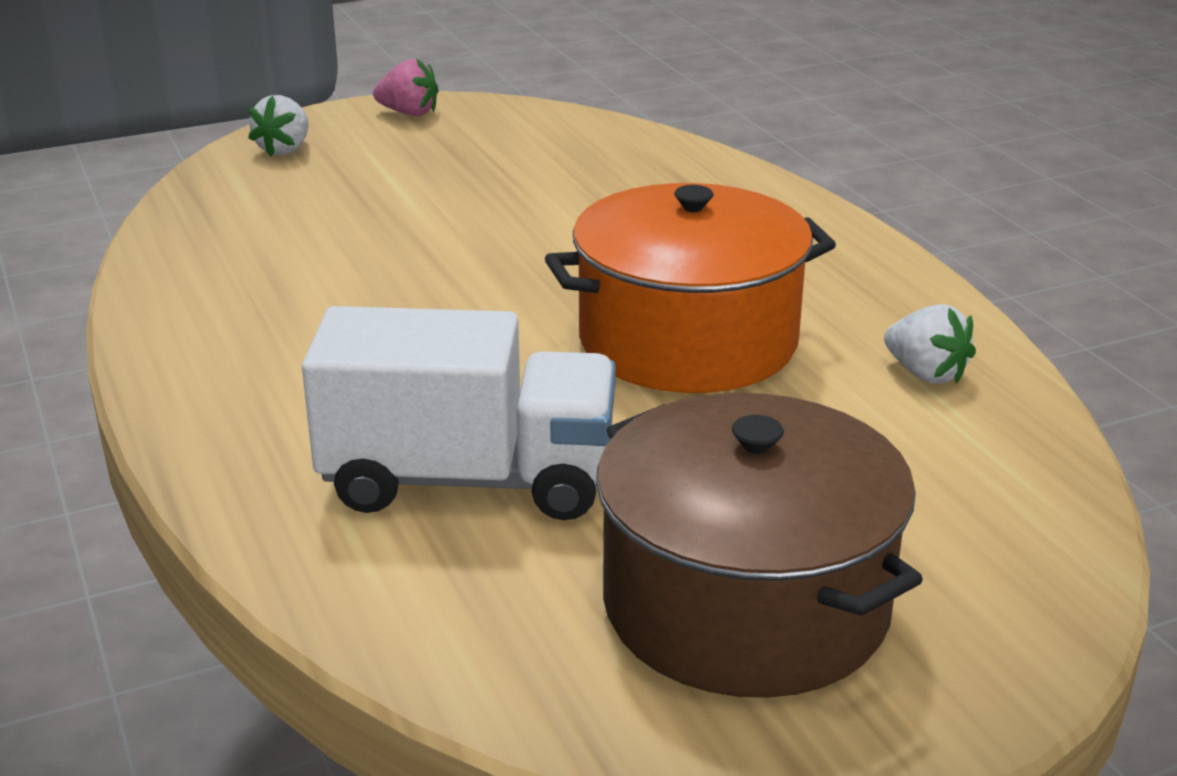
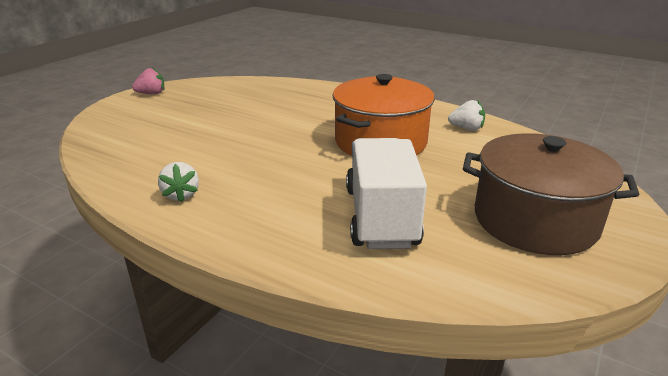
camera: 35 degrees left, 0 degrees up
(284, 150) = (112, 120): white strawberry -> white strawberry (181, 195)
(469, 480) = (380, 216): white truck -> white truck turned 60 degrees counterclockwise

